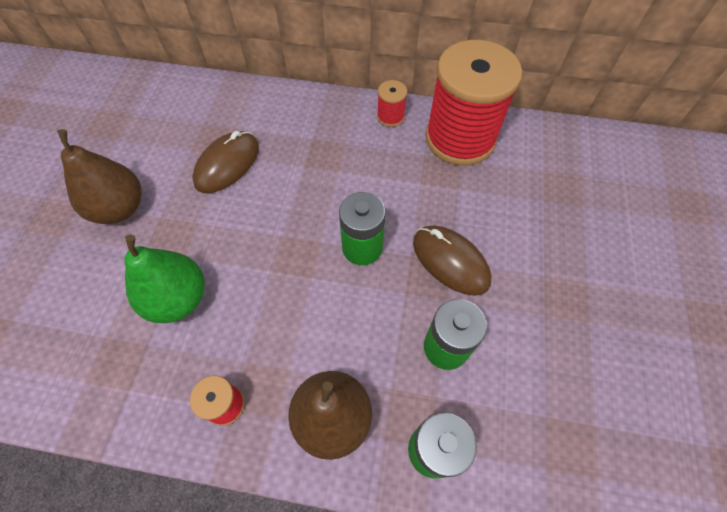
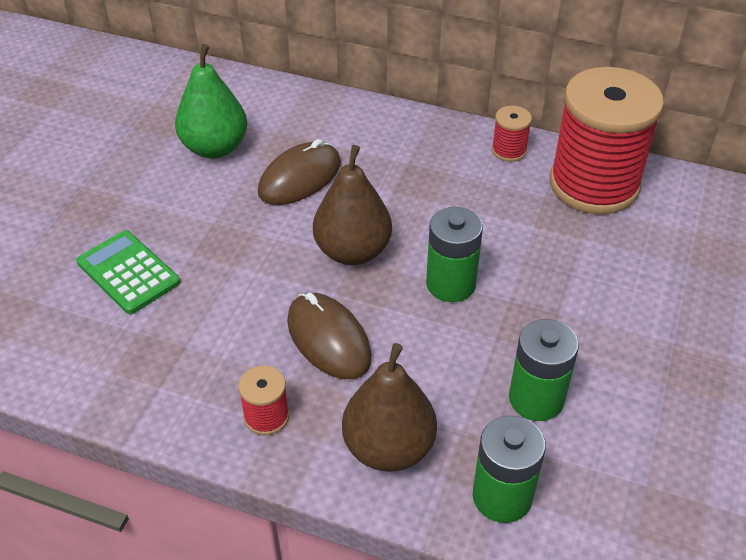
camera: 10 degrees right, 15 degrees down
(90, 278) = (128, 272): none -> green calculator
(120, 208) = (168, 208): brown pear -> brown pear (353, 251)
(178, 299) = (225, 306): green pear -> green pear (215, 148)
(450, 261) = (558, 312): brown mouse -> brown mouse (328, 339)

